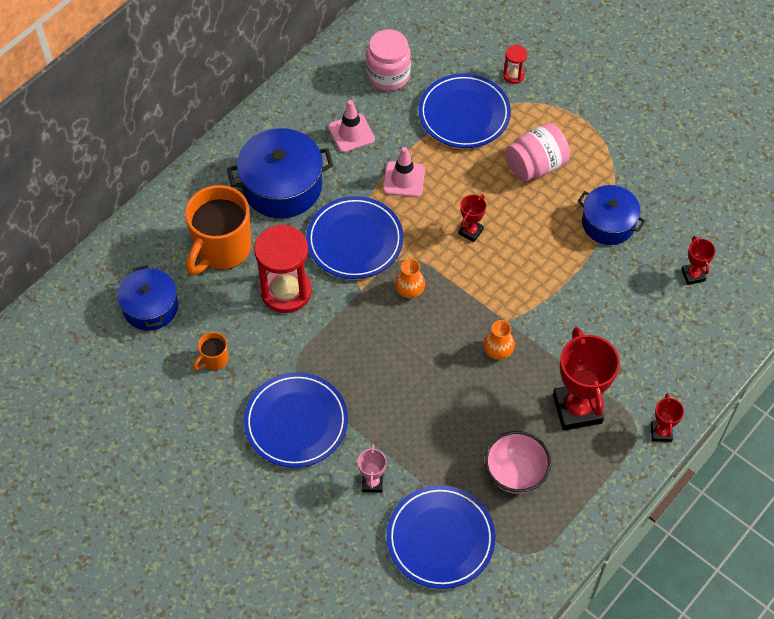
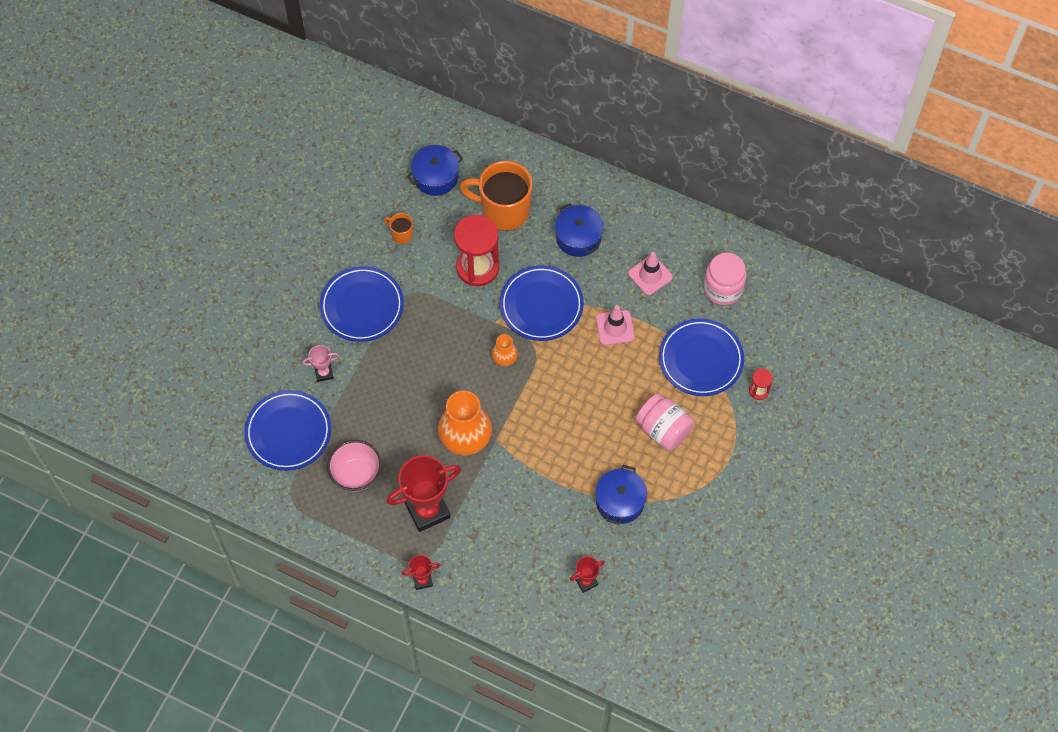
camera: 75 degrees right, 5 degrees up
(282, 186) = (578, 237): blue pot -> blue pot, size x0.66
(470, 231) = (577, 392): red trophy -> none
(498, 351) = (465, 438): orange vase -> orange vase, size x2.01

